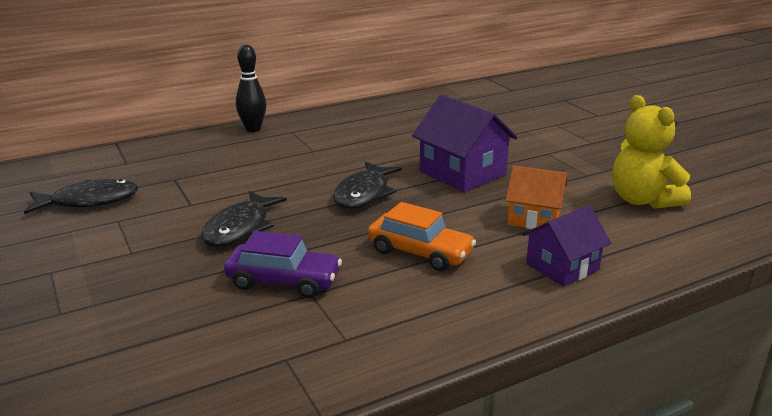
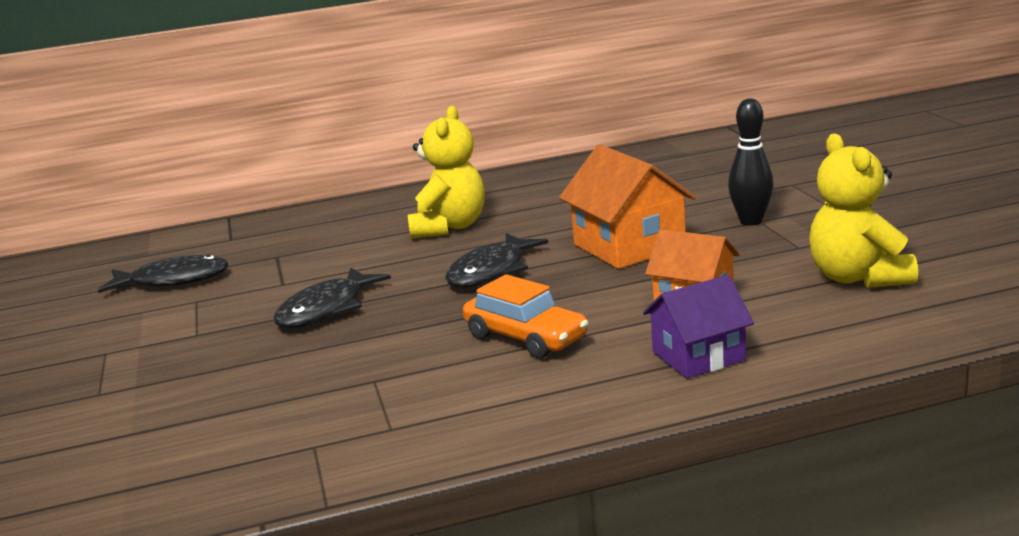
camera: 15 degrees right, 5 degrees down
(253, 129) = (392, 198): black bowling pin -> black bowling pin (751, 221)
(284, 281) = (349, 366): purple car -> none
(312, 155) = (449, 227): none -> yellow teddy bear
(462, 173) = (629, 246): purple house -> orange house

